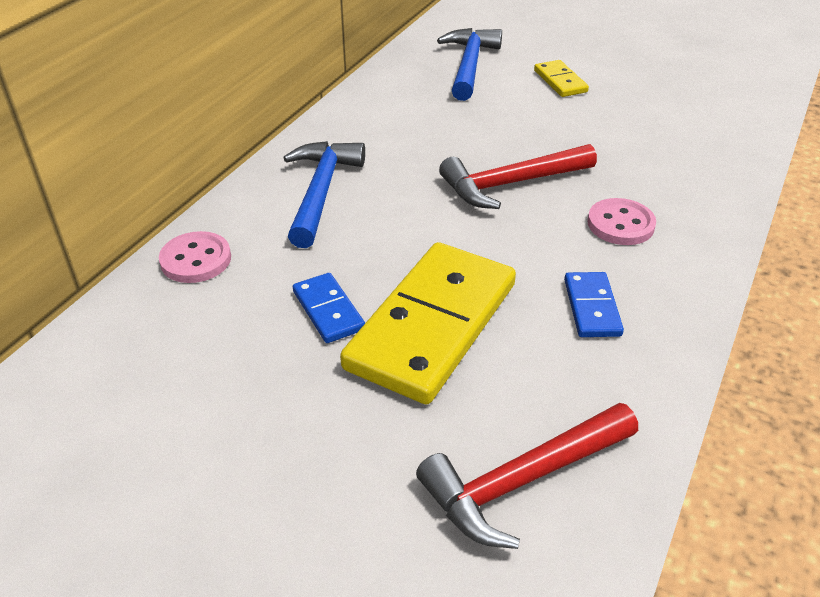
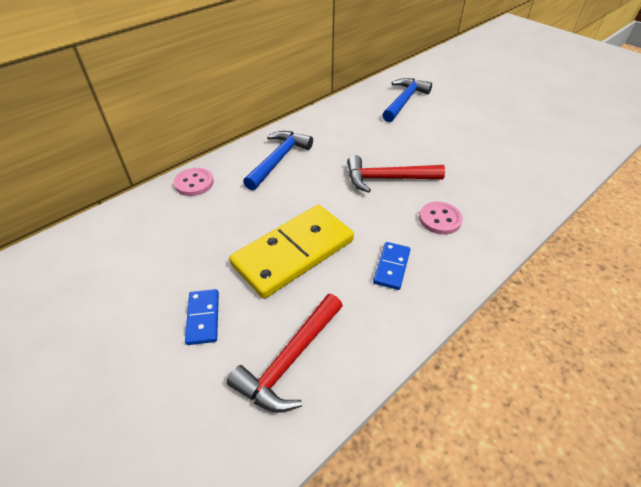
camera: 20 degrees right, 5 degrees up
(328, 310) = (243, 229): blue domino -> blue domino (203, 318)
(522, 481) = (290, 360): red hammer -> red hammer turned 45 degrees counterclockwise
(560, 81) = (454, 121): yellow domino -> none

